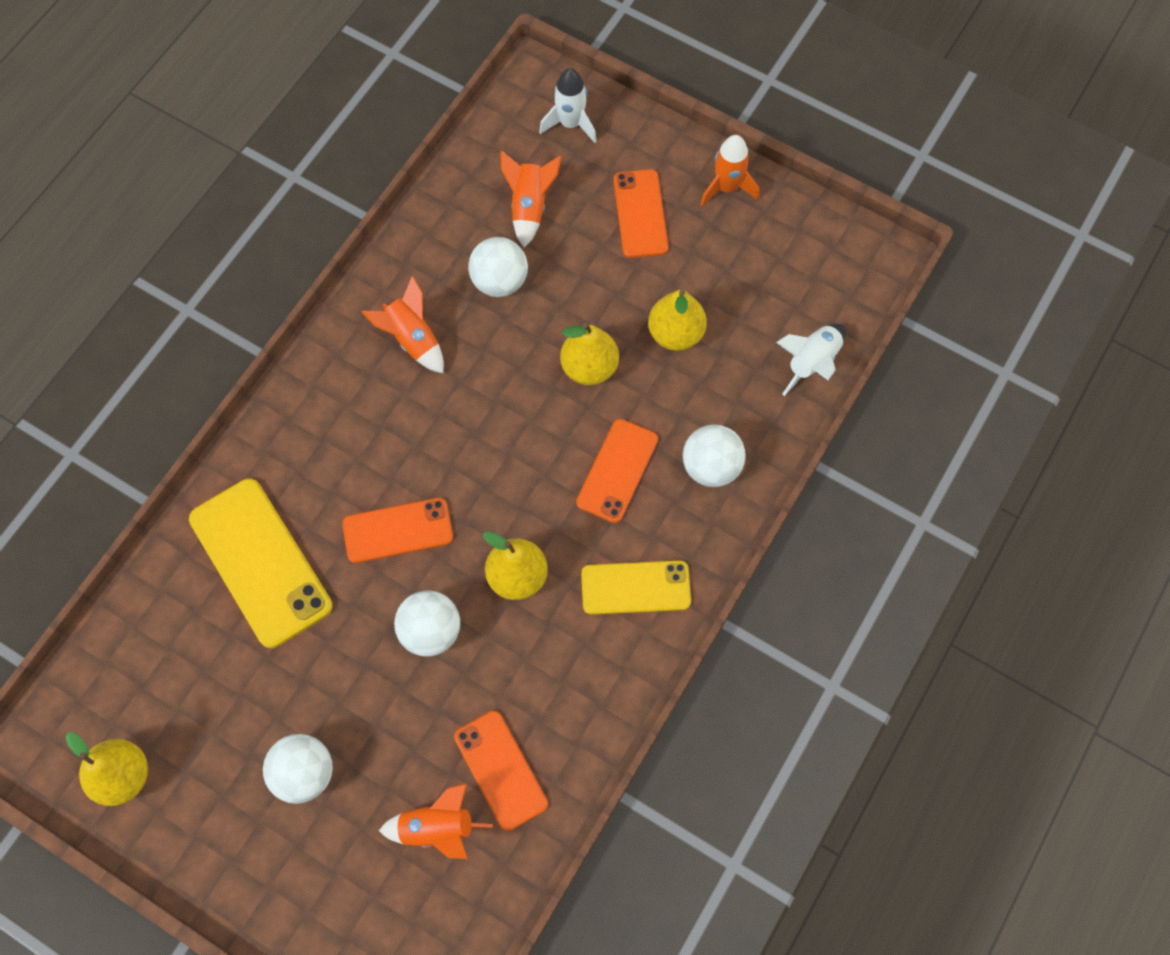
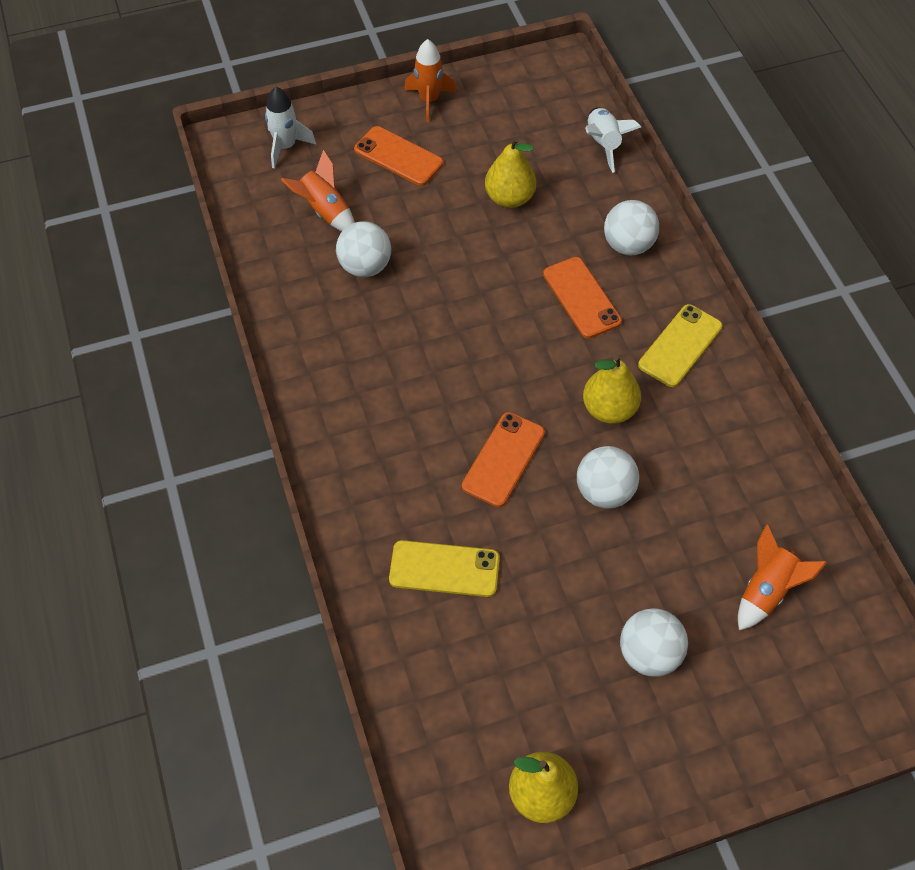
camera: 50 degrees left, 10 degrees down
(261, 562) = (444, 569): yellow phone -> yellow phone, size x0.63
(412, 339) = (356, 348): orange rocket -> none
(500, 770) = (752, 519): orange phone -> none
(589, 367) = (486, 261): yellow pear -> none

